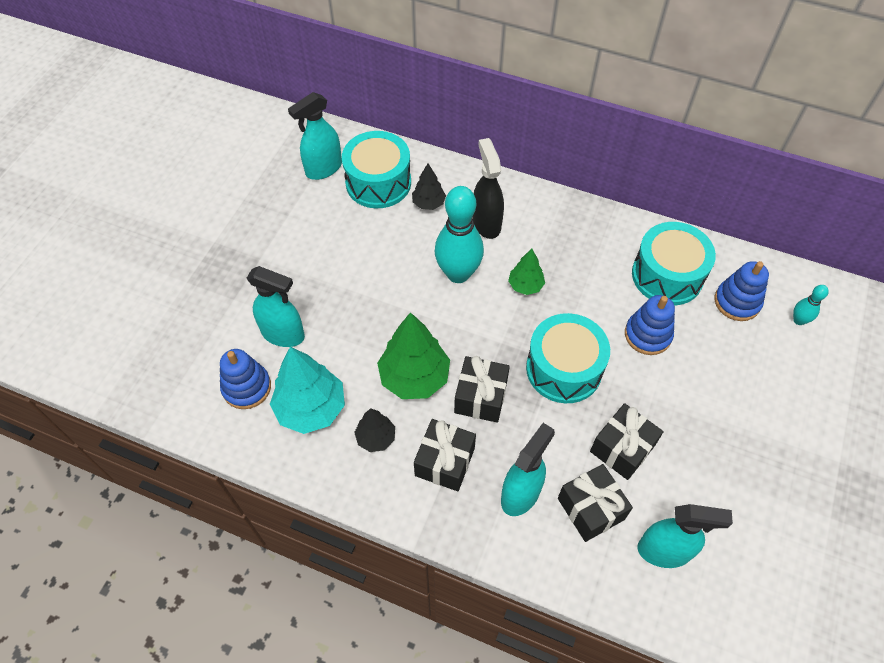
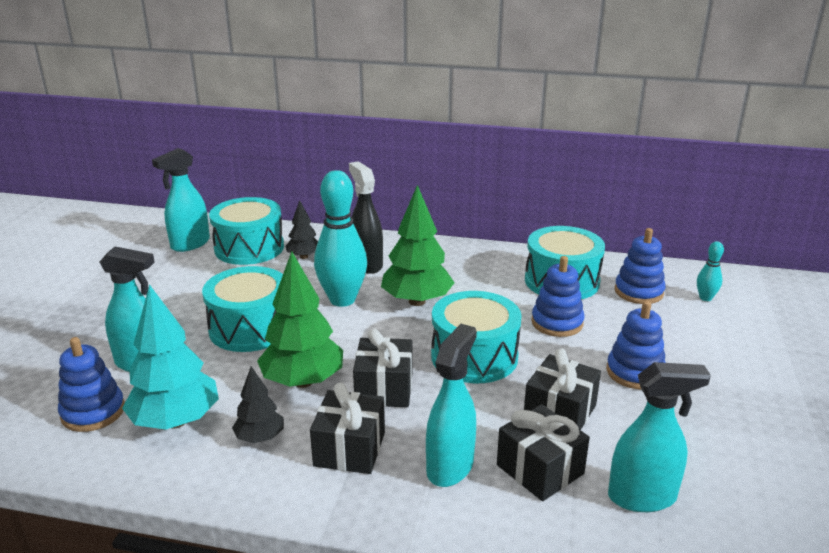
camera: 10 degrees left, 30 degrees down
(374, 301) = (250, 328): none -> turquoise drum
(525, 285) = (417, 301): green tree -> green tree, size x1.83
(700, 411) = (635, 372): none -> blue stacking toy

